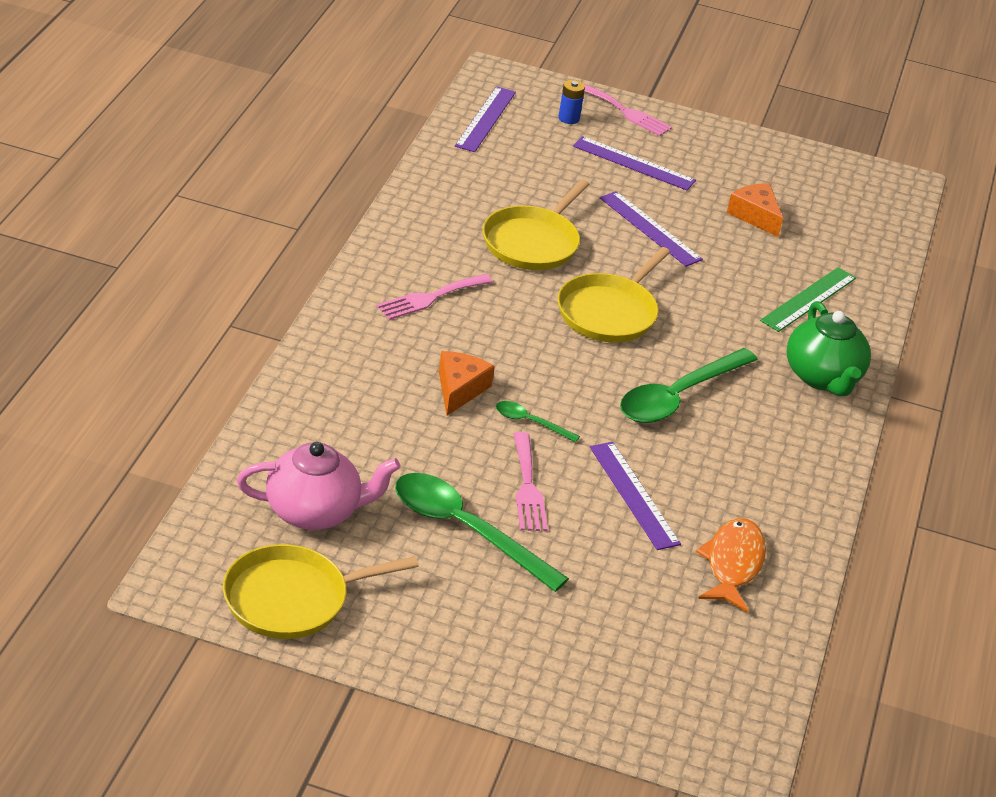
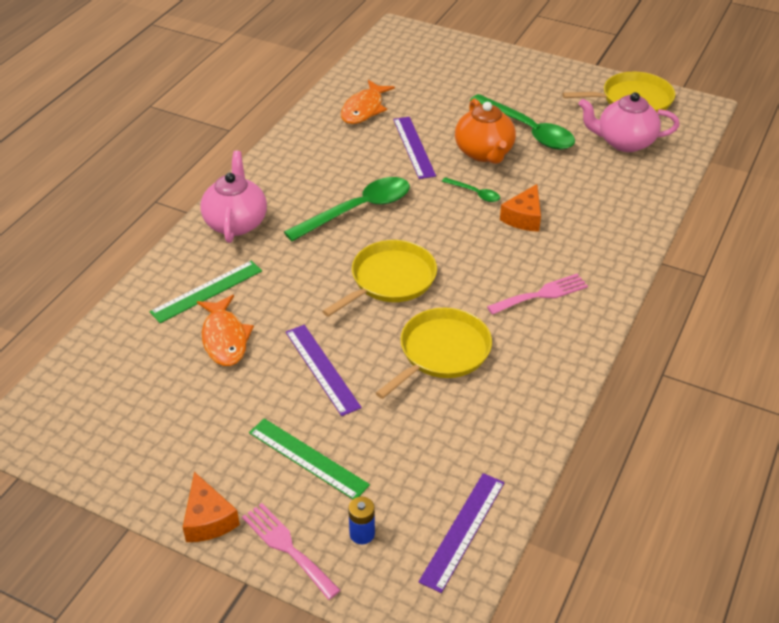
camera: 165 degrees left, 5 degrees up
(527, 487) = (484, 153): pink fork -> orange teapot
(633, 163) = (308, 458): purple ruler -> green ruler
(755, 216) = (207, 385): orange cheese -> orange cheese (208, 519)
(762, 255) = (224, 338): none -> orange fish
(823, 378) = (236, 222): green teapot -> pink teapot

